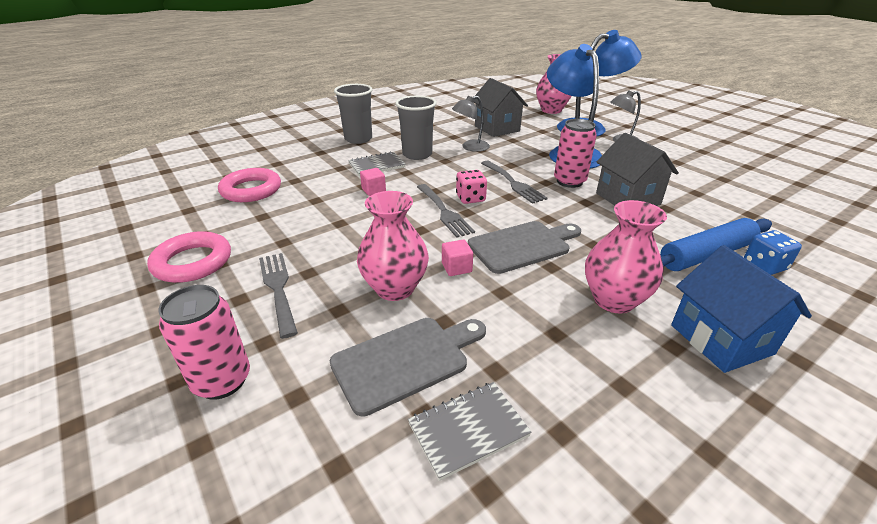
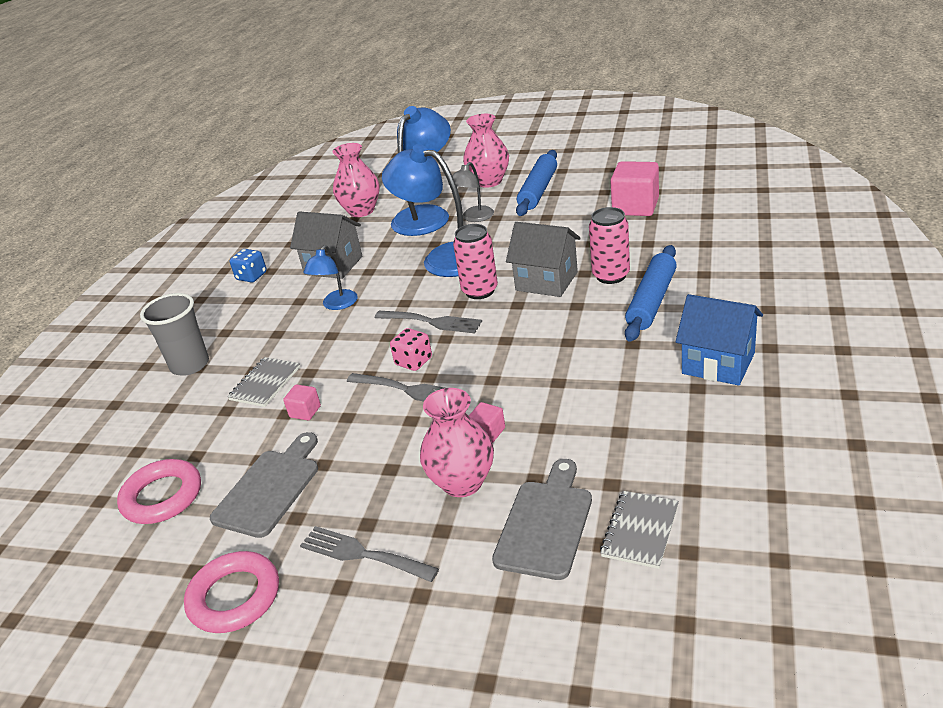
camera: 35 degrees left, 0 degrees up
(222, 381) = (432, 641): pink can -> pink can (611, 275)
(417, 154) = (291, 345): grey cup -> none
(470, 147) = (336, 305): grey lamp -> blue lamp
(522, 246) = (515, 379): grey cutting board -> grey cutting board (269, 489)
(614, 300) = (629, 379): pink vase -> pink vase (489, 181)
(690, 145) = (538, 190): none -> blue rolling pin
(764, 265) = (694, 287): blue dice -> blue dice (251, 276)
(767, 186) = (635, 207): none -> pink cube

